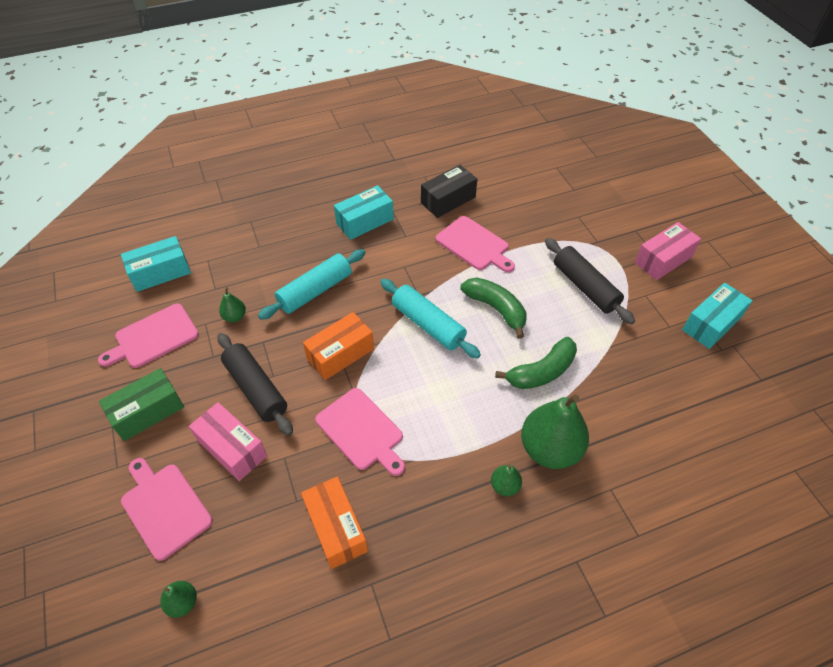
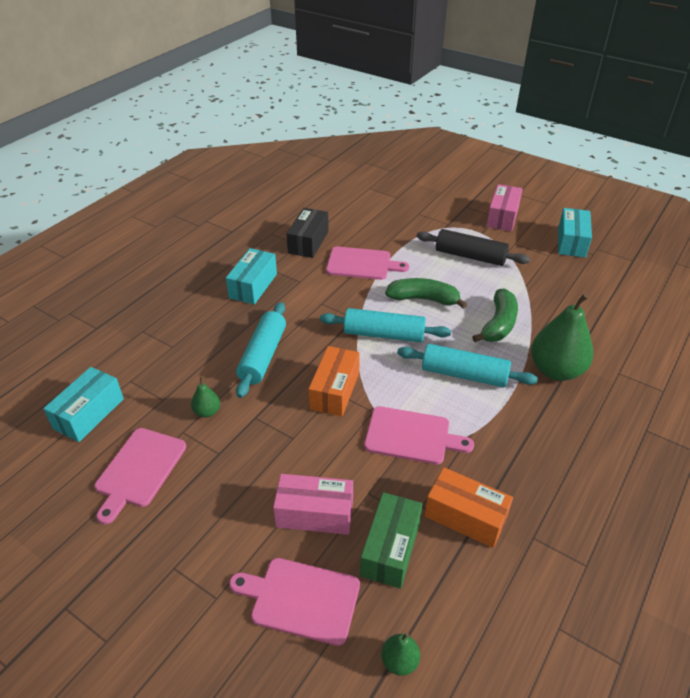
camera: 35 degrees left, 10 degrees down
(148, 412) = (199, 533): green box -> green box (390, 549)
(256, 389) = (287, 456): black rolling pin -> none
(460, 402) = (464, 374): none -> turquoise rolling pin
(504, 486) = (552, 411): green pear -> none

